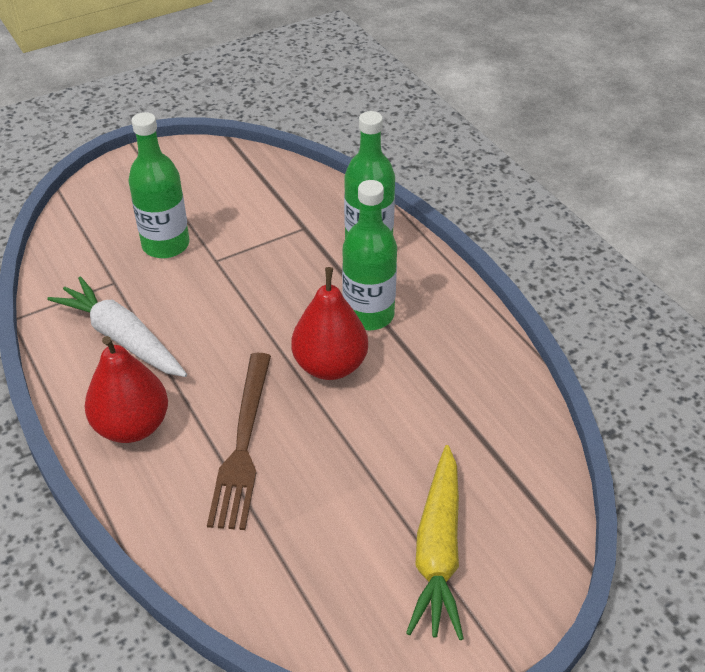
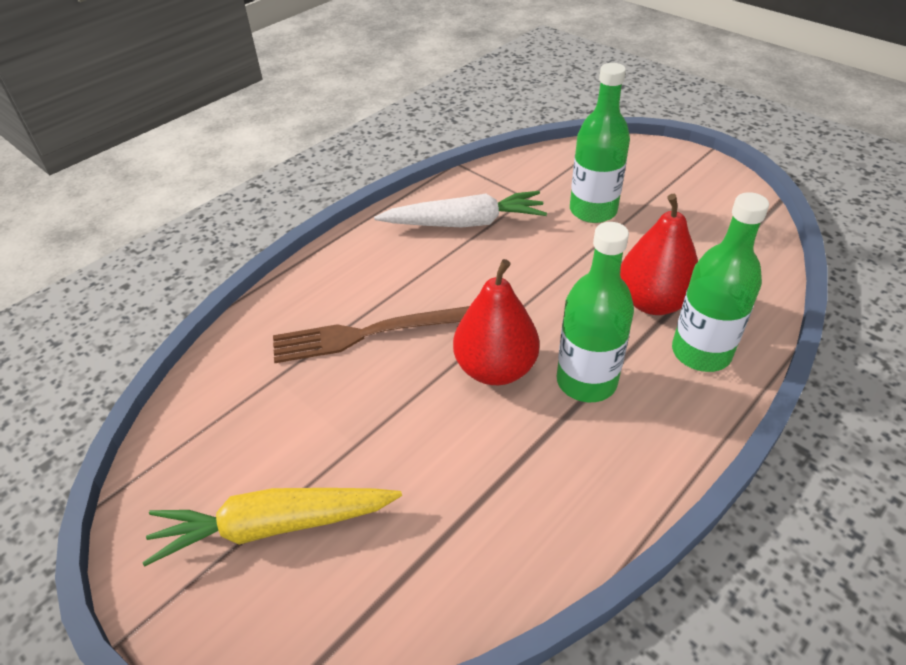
camera: 75 degrees right, 0 degrees up
(122, 338) = (464, 223): white carrot -> white carrot turned 60 degrees clockwise
(132, 426) = (369, 260): red pear -> red pear (653, 302)

